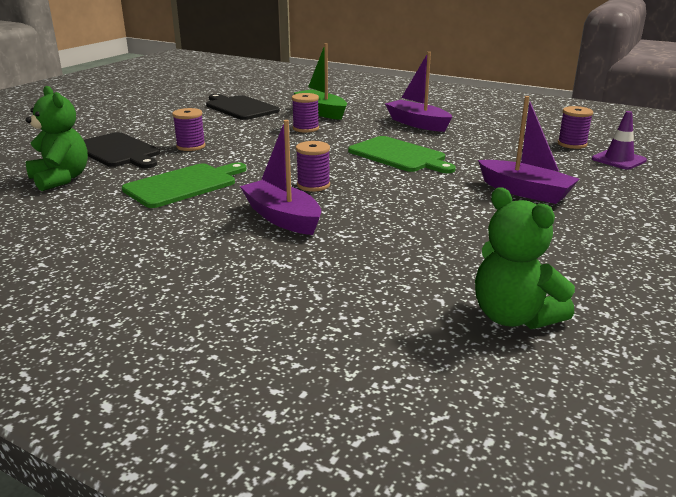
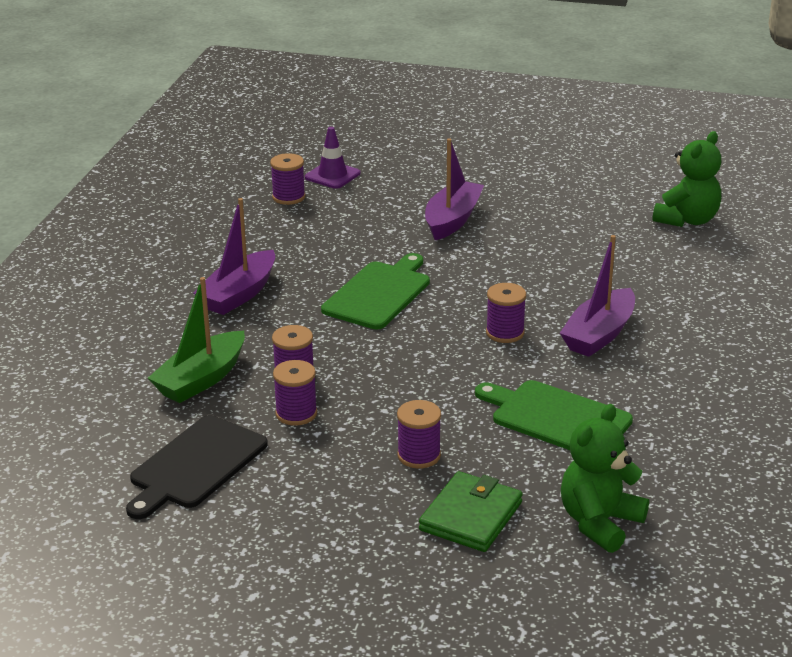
camera: 105 degrees left, 5 degrees up
(118, 151) = (471, 516): black cutting board -> green wallet
(266, 126) = (296, 413): none -> purple spool

